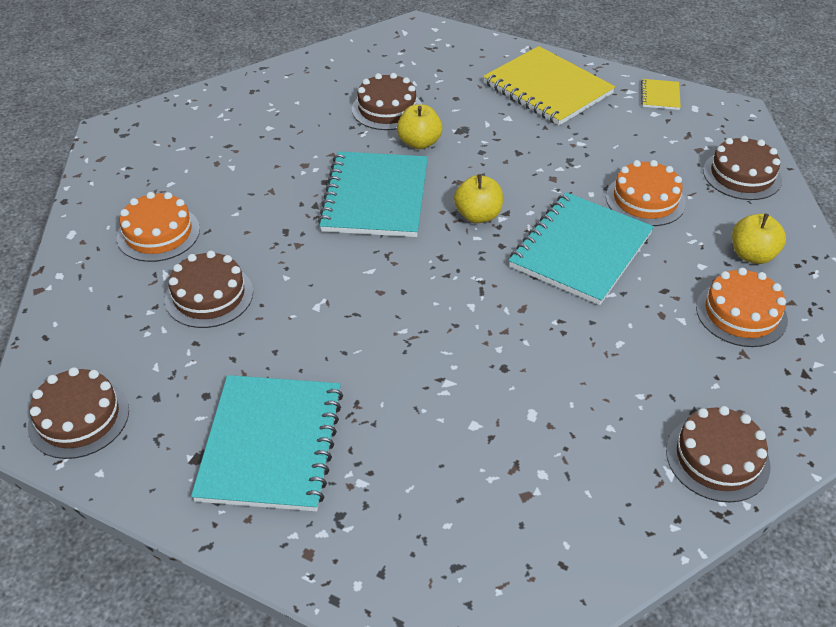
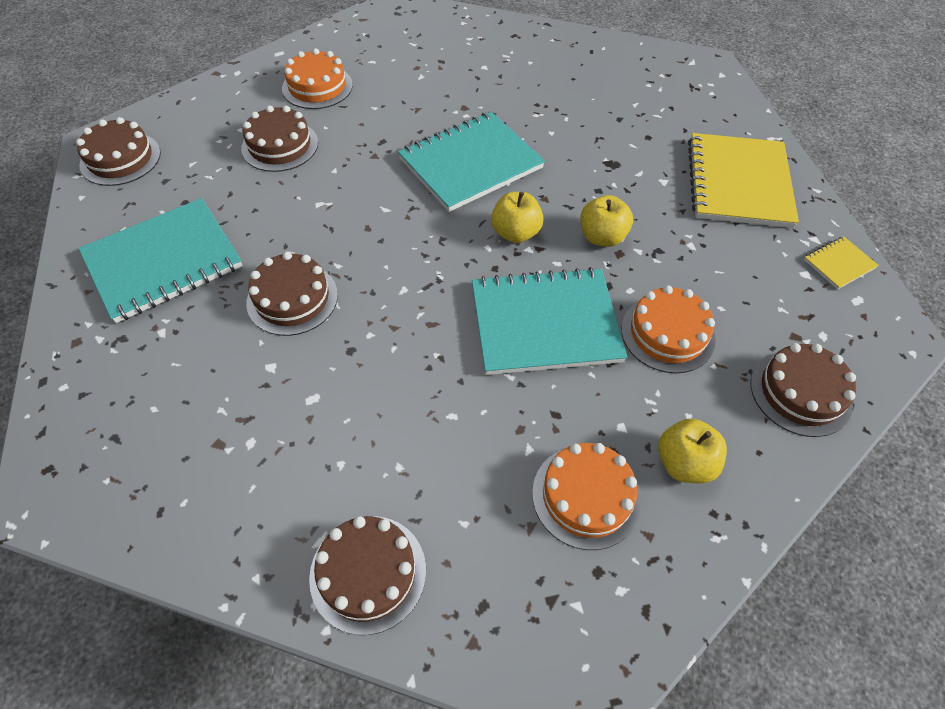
camera: 50 degrees right, 10 degrees up
(387, 109) = (582, 109): brown cake -> brown cake (292, 298)
(419, 143) = (564, 149): yellow apple -> yellow apple (602, 237)

